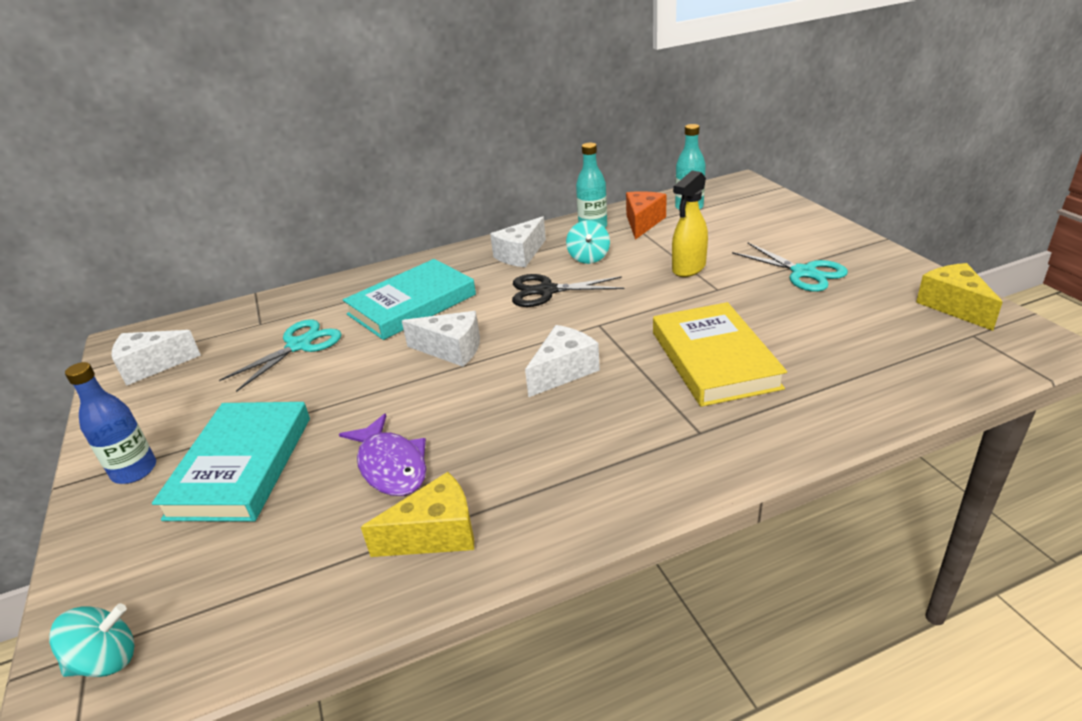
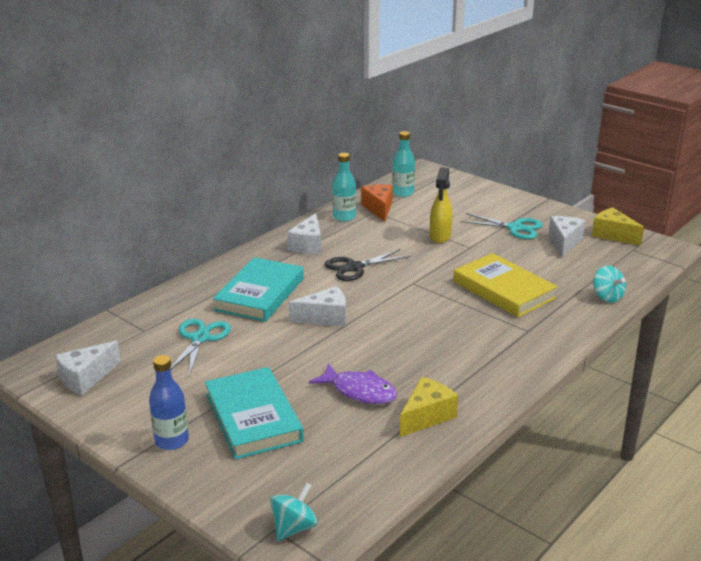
camera: 30 degrees left, 5 degrees down
(563, 371) = (417, 315): white cheese -> white cheese (564, 242)
(588, 258) = (362, 239): turquoise spinning top -> turquoise spinning top (607, 297)

